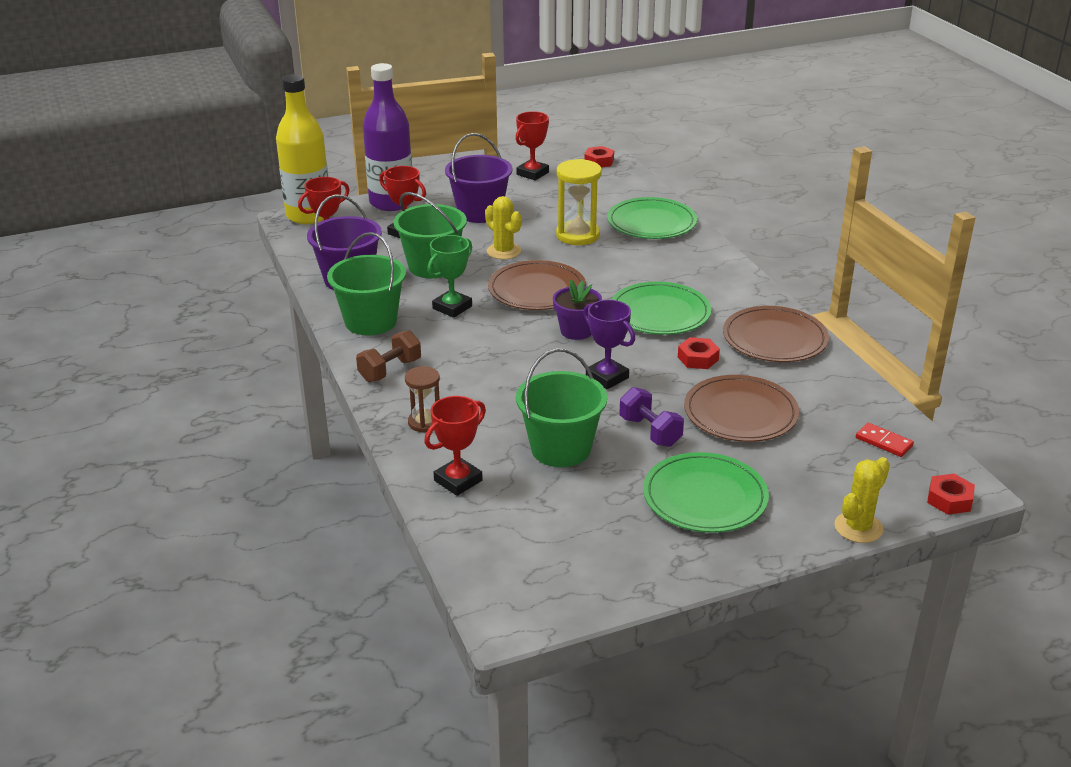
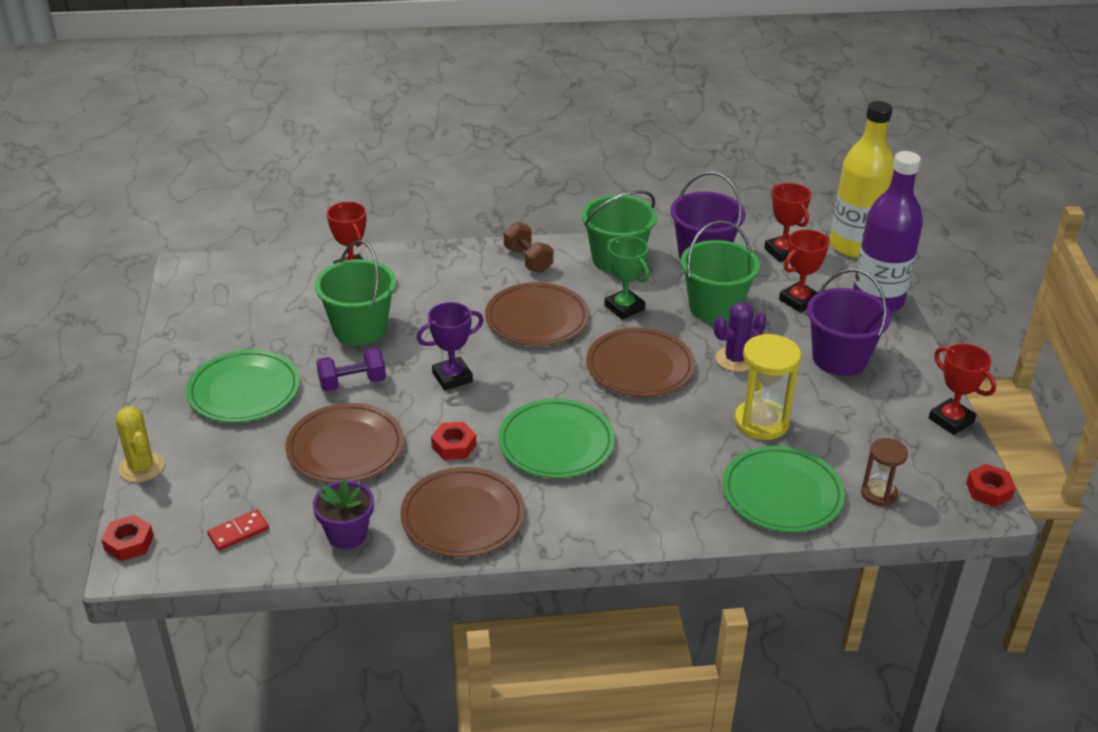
camera: 105 degrees right, 5 degrees up
(425, 422) = (439, 267): brown hourglass -> brown hourglass (879, 493)
(491, 349) = (537, 318): none -> brown plate
(503, 251) = (735, 359): yellow cactus -> purple cactus
(576, 331) = (545, 376): purple flower pot -> purple flower pot (347, 534)

